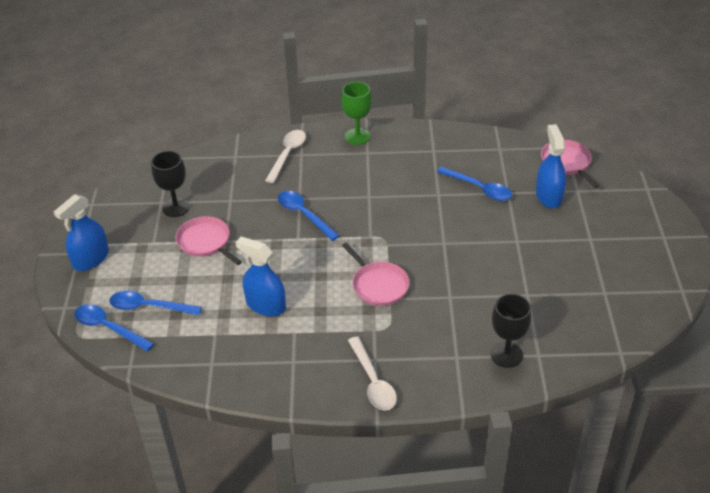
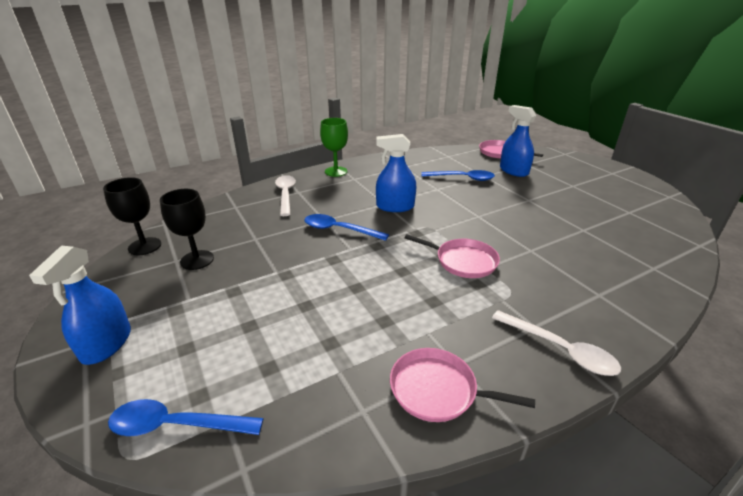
camera: 30 degrees left, 10 degrees down
(148, 307) = (224, 372): blue spoon -> none
(205, 242) = (254, 280): pink pan -> pink pan (437, 390)
(265, 305) = (371, 317): blue spray bottle -> blue spray bottle (395, 206)
(506, 355) = (633, 277): black goblet -> black goblet (145, 246)

